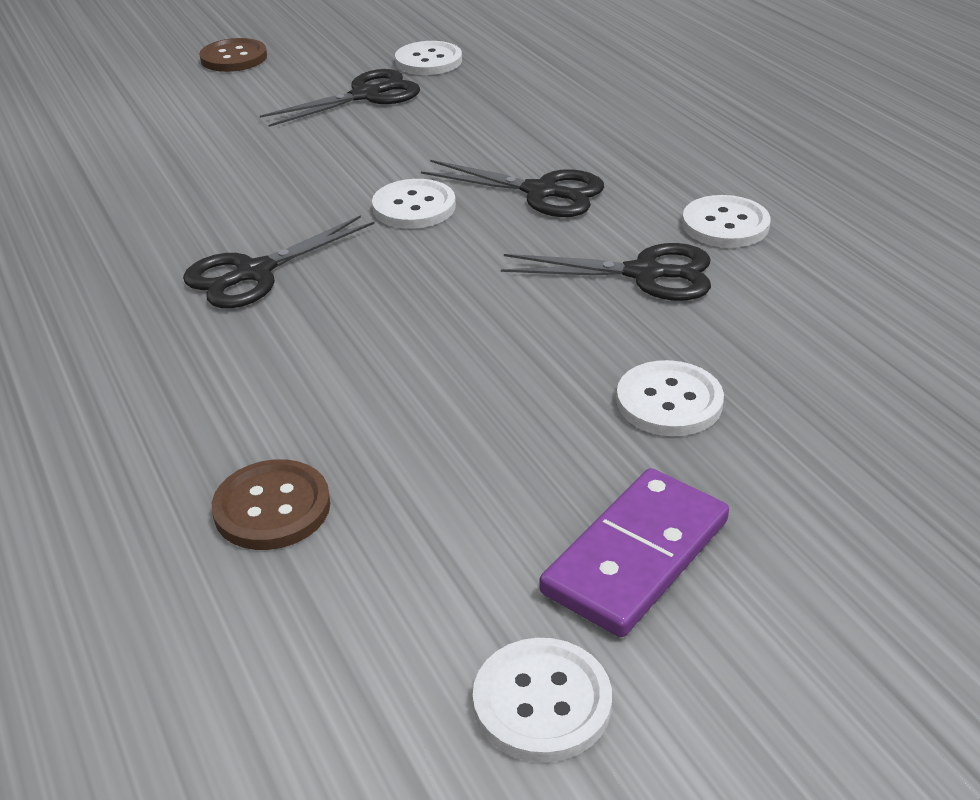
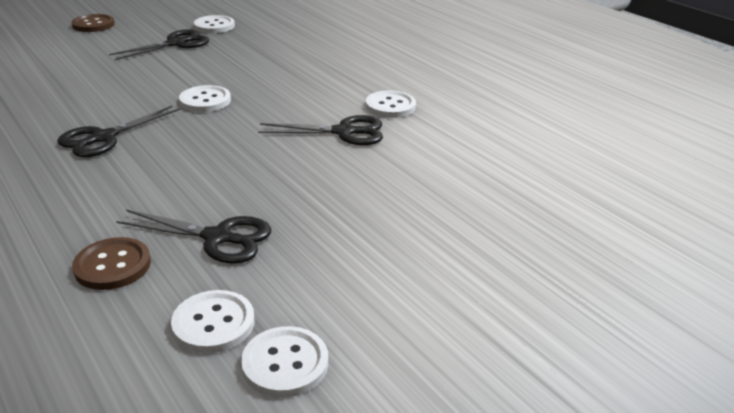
camera: 10 degrees left, 5 degrees down
(541, 192) = (282, 92): black scissors -> black scissors (218, 238)
(636, 557) = (342, 280): purple domino -> none
(669, 401) = (360, 197): white button -> white button (213, 323)

